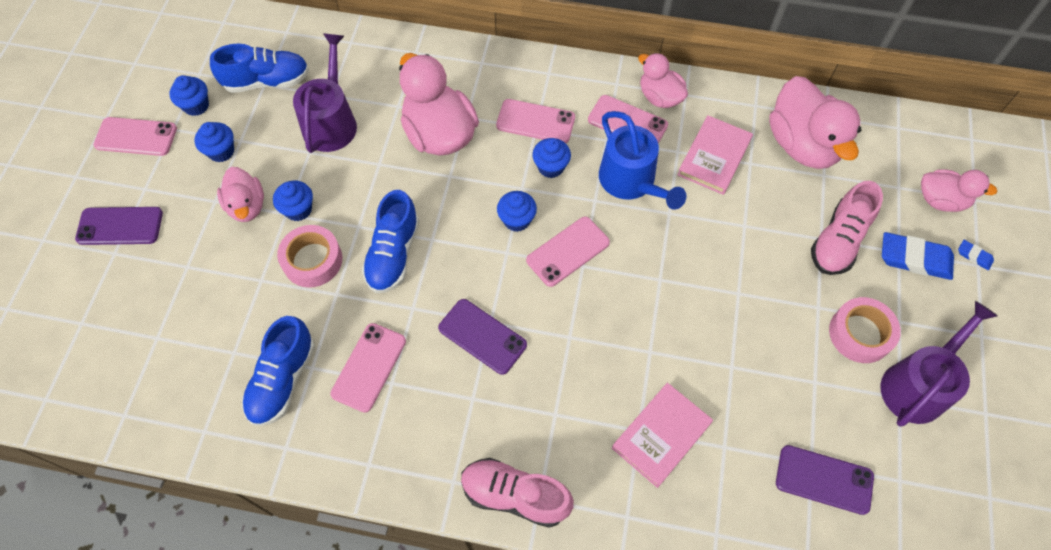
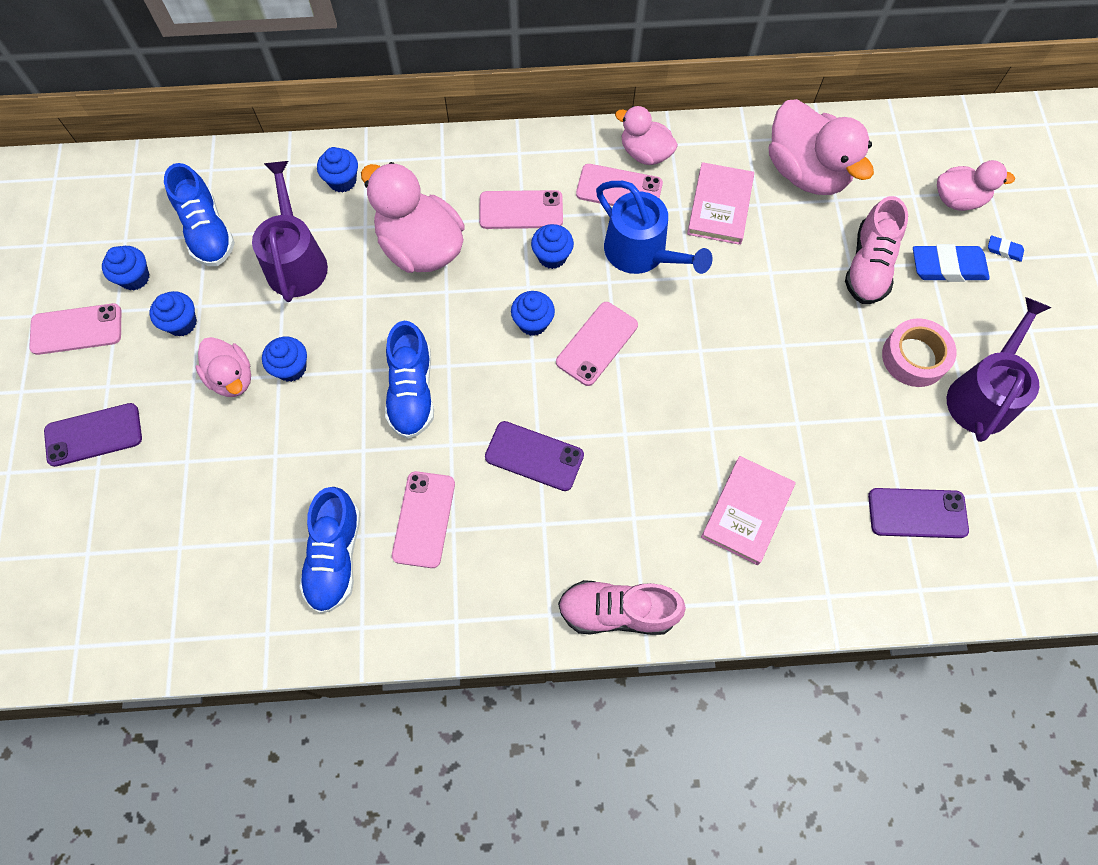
camera: 15 degrees left, 5 degrees up
(267, 81) = (207, 231): blue shoe -> blue shoe turned 90 degrees clockwise
(312, 260) = (325, 420): pink tape -> none
(391, 64) = (342, 181): none -> blue cupcake

